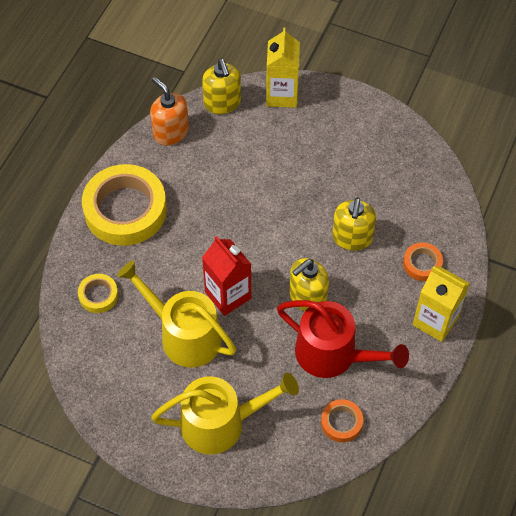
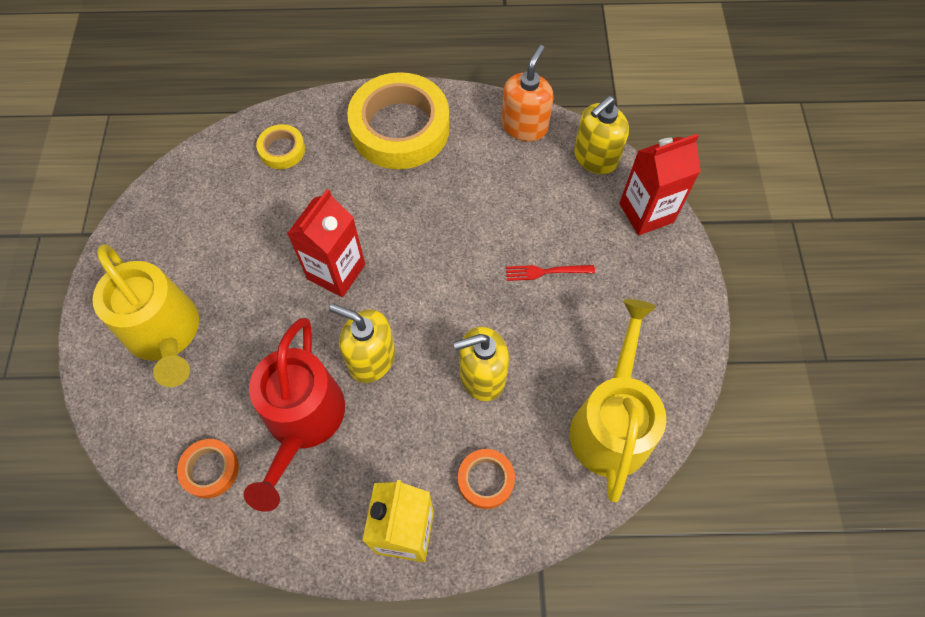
camera: 65 degrees right, 5 degrees up
(184, 335) = (265, 250): yellow watering can -> yellow watering can (611, 424)
(282, 95) = (646, 213): yellow carton -> red carton
(295, 171) = (545, 272): none -> red fork

